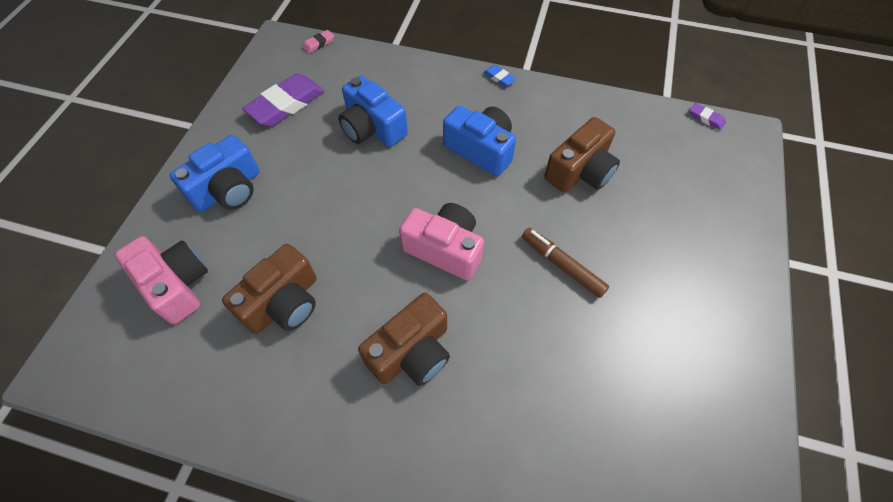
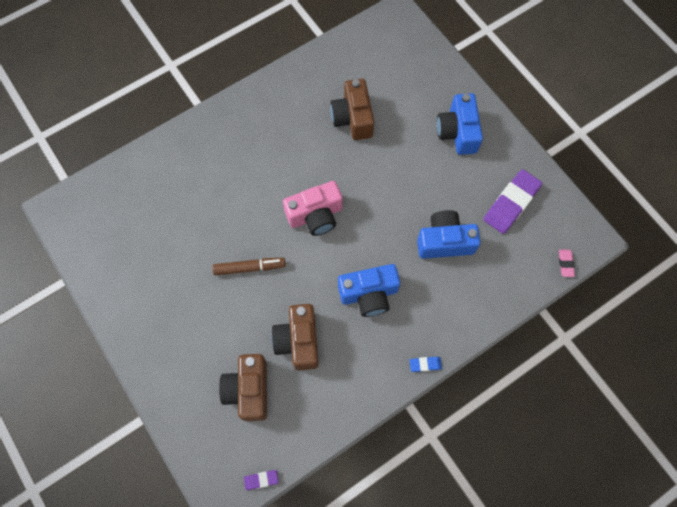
camera: 130 degrees right, 10 degrees up
(176, 285) = (408, 77): pink camera -> none
(286, 104) = (511, 203): purple eraser -> purple eraser turned 45 degrees clockwise
(412, 352) = (273, 156): brown camera -> brown camera (248, 390)

